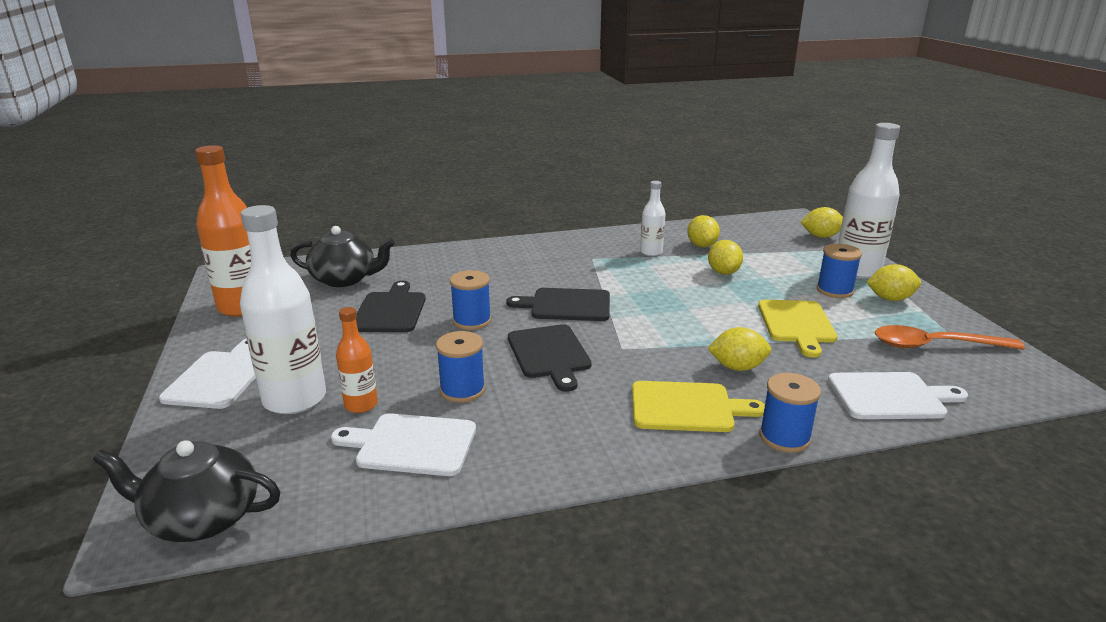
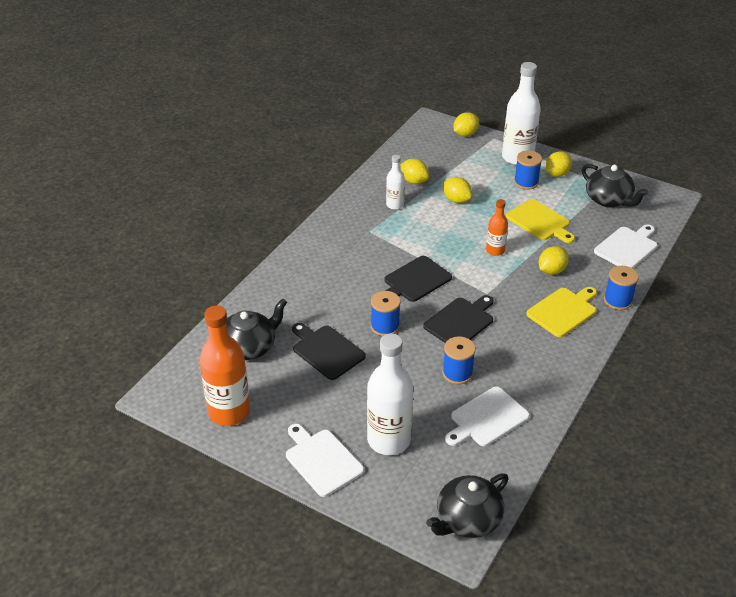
camera: 45 degrees left, 15 degrees up
(361, 405) = (426, 417): orange bottle -> orange bottle (495, 250)
(549, 354) = (460, 321): black cutting board -> black cutting board turned 75 degrees counterclockwise
(934, 345) = (609, 200): orange spoon -> black teapot

